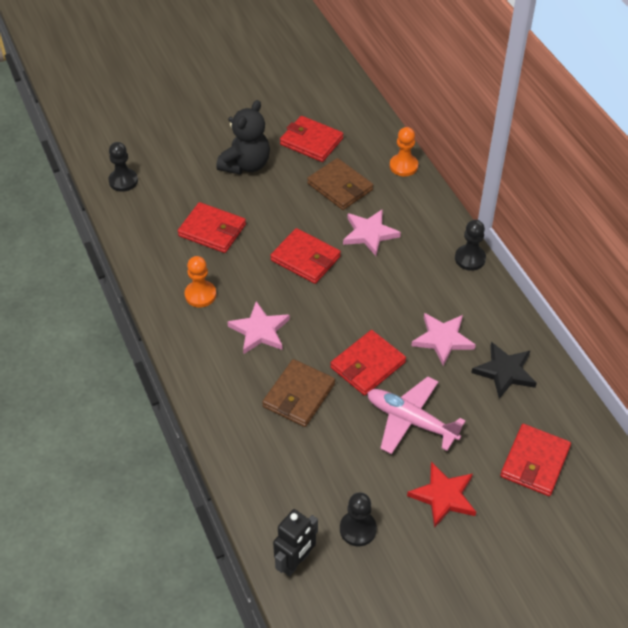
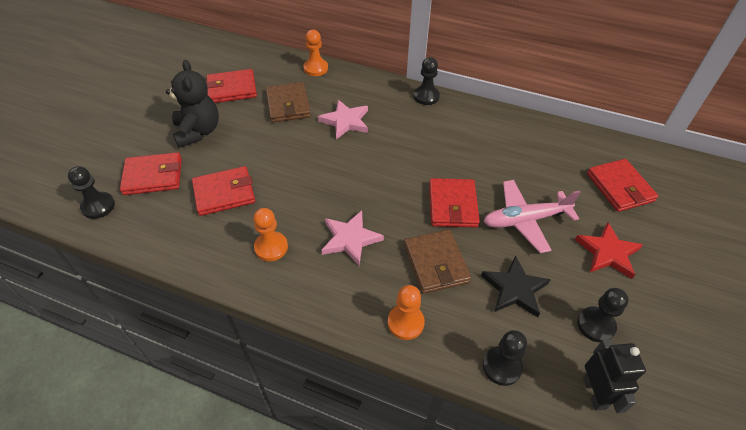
camera: 45 degrees left, 0 degrees up
(228, 415) = (405, 322): none -> orange pawn
(256, 494) = (502, 366): none -> black pawn
(305, 258) = (321, 165): red wallet -> red wallet (153, 176)
(340, 187) = (288, 105): brown wallet -> brown wallet turned 75 degrees clockwise
(443, 339) = (474, 154): pink star -> none
(505, 372) = (533, 147): black star -> black star (515, 289)

